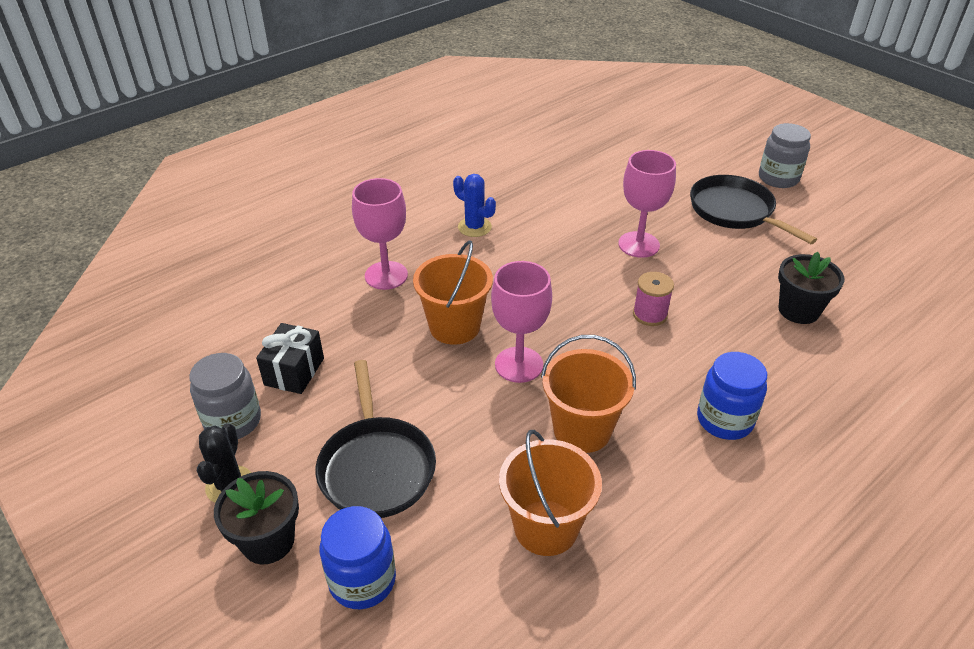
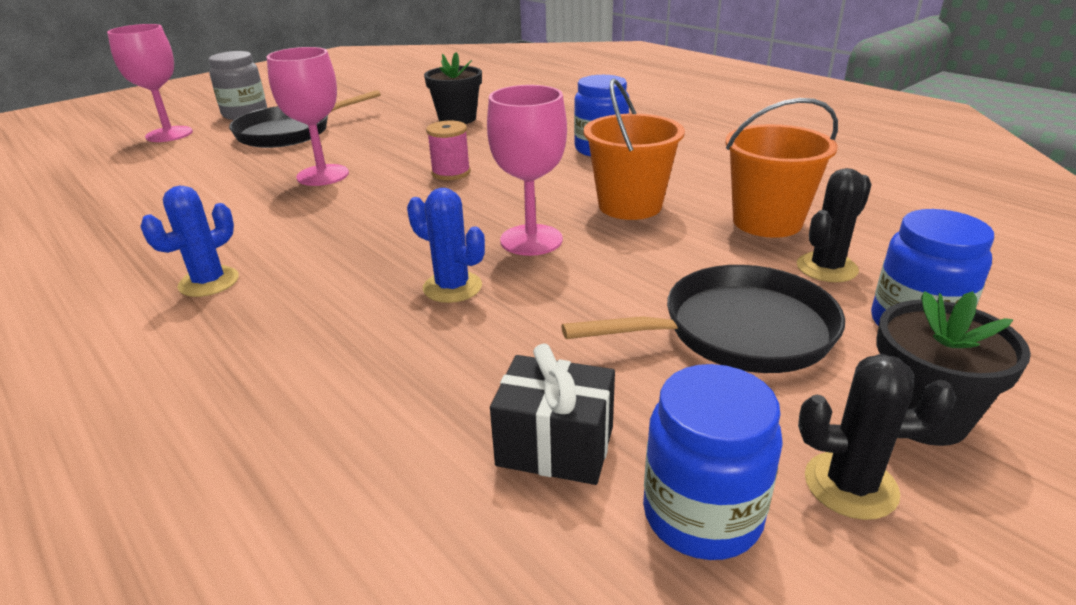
camera: 90 degrees left, 10 degrees down
(233, 421) = (702, 515): grey jar -> blue jar
(386, 275) = (300, 362): pink goblet -> pink goblet (169, 134)
(454, 327) = (452, 287): orange bucket -> blue cactus
(455, 548) = (826, 268): none -> black cactus

